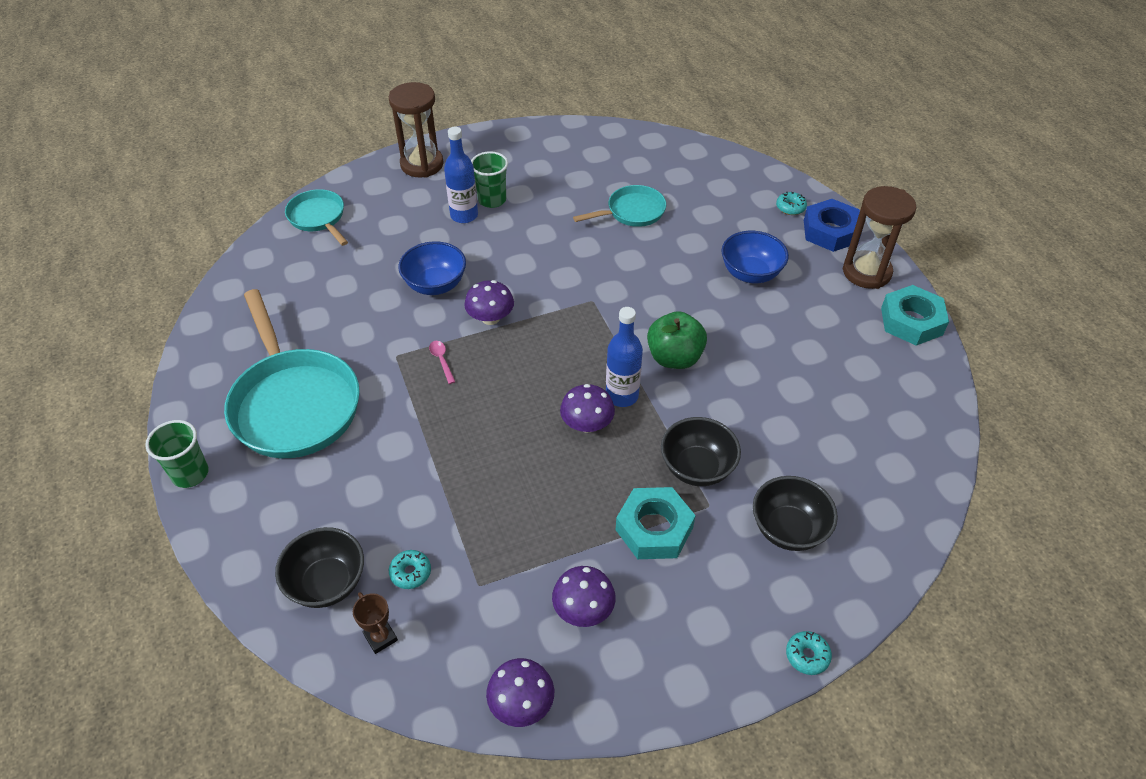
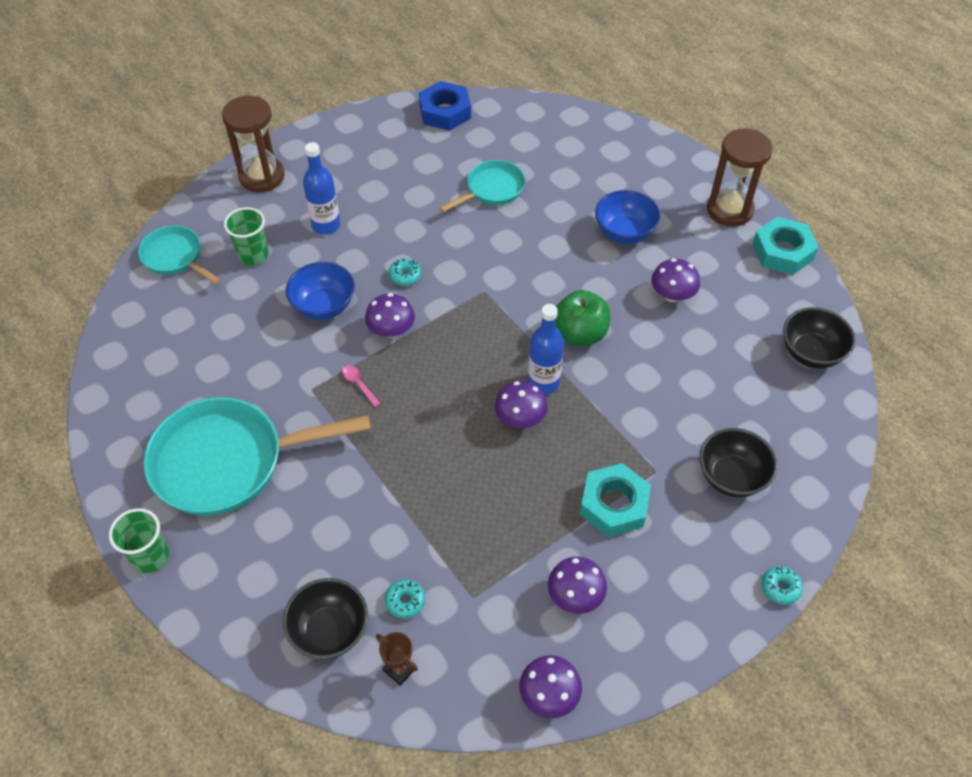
camera: 15 degrees left, 5 degrees up
(294, 404) = (228, 461): turquoise pan -> turquoise pan turned 120 degrees clockwise
(492, 200) = (348, 203): green cup -> green cup (253, 255)
(697, 468) = (634, 438): black bowl -> black bowl (811, 353)
(781, 340) = (672, 295): none -> purple mushroom
(790, 207) = (641, 156): turquoise donut -> turquoise donut (405, 276)
(830, 231) = (685, 174): blue nut -> blue nut (445, 112)

